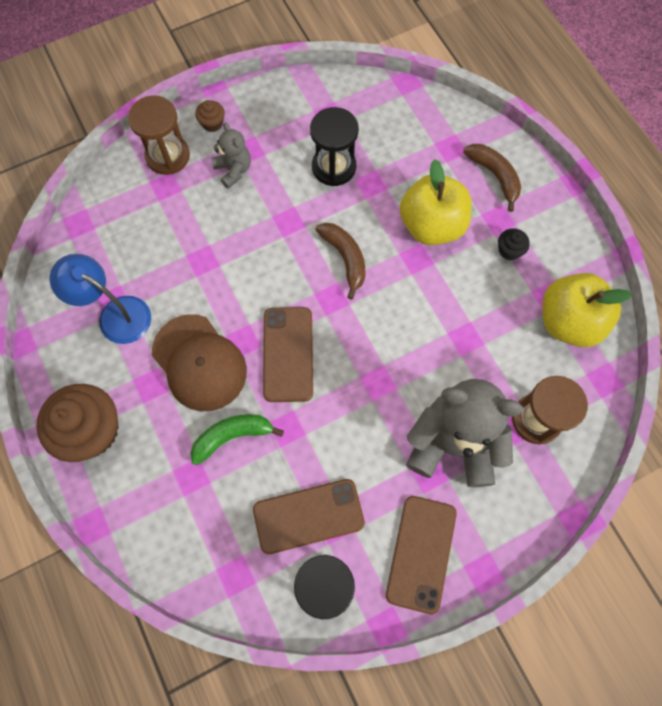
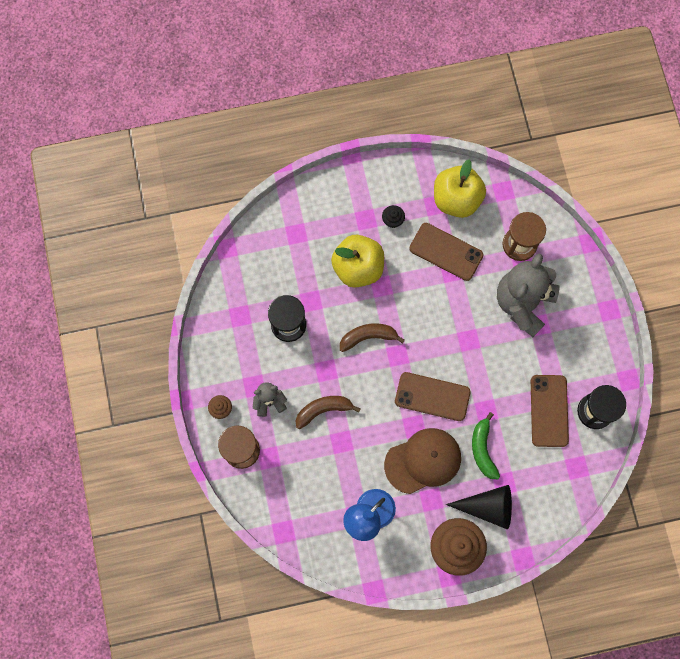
camera: 75 degrees left, 5 degrees up
(154, 462) = (488, 507): none -> black cone
(421, 553) = (589, 345): brown phone -> brown phone (446, 251)
(494, 176) = (329, 210): brown banana -> brown banana (323, 410)

